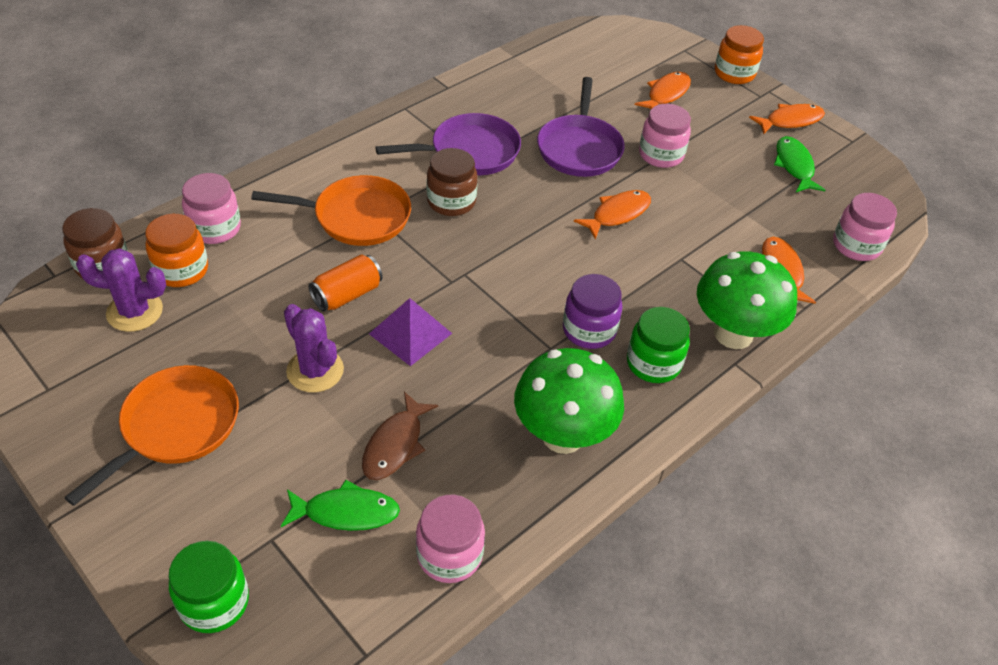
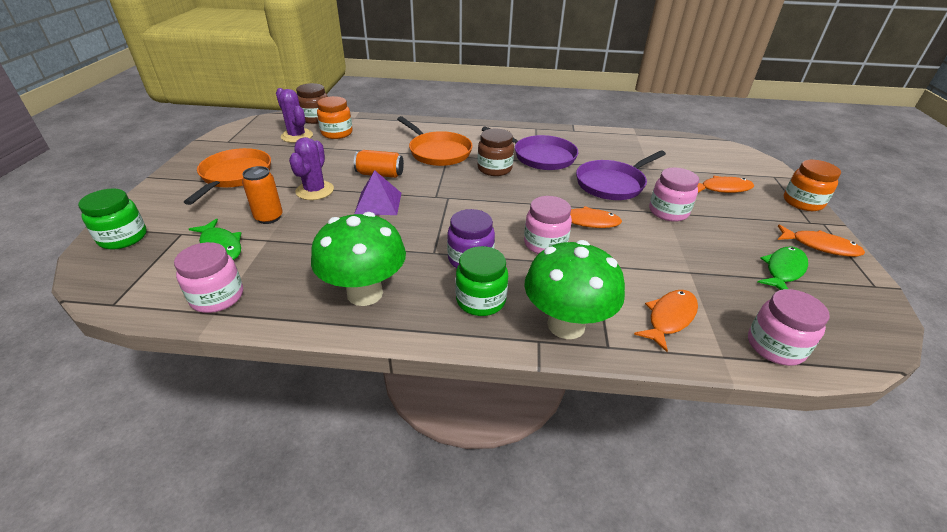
camera: 50 degrees right, 10 degrees down
(176, 427) = (235, 176): orange pan -> orange pan turned 75 degrees counterclockwise
(215, 228) = (374, 128): pink jar -> pink jar (545, 244)
(330, 441) = (269, 217): none -> orange can
(395, 444) = (288, 237): brown fish -> none

